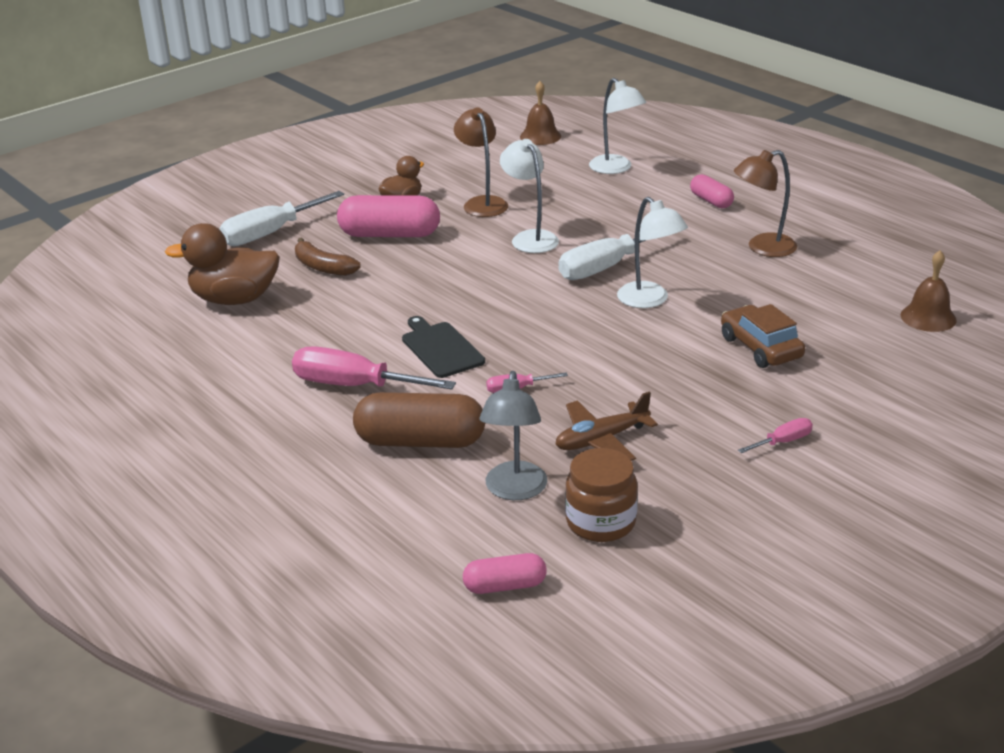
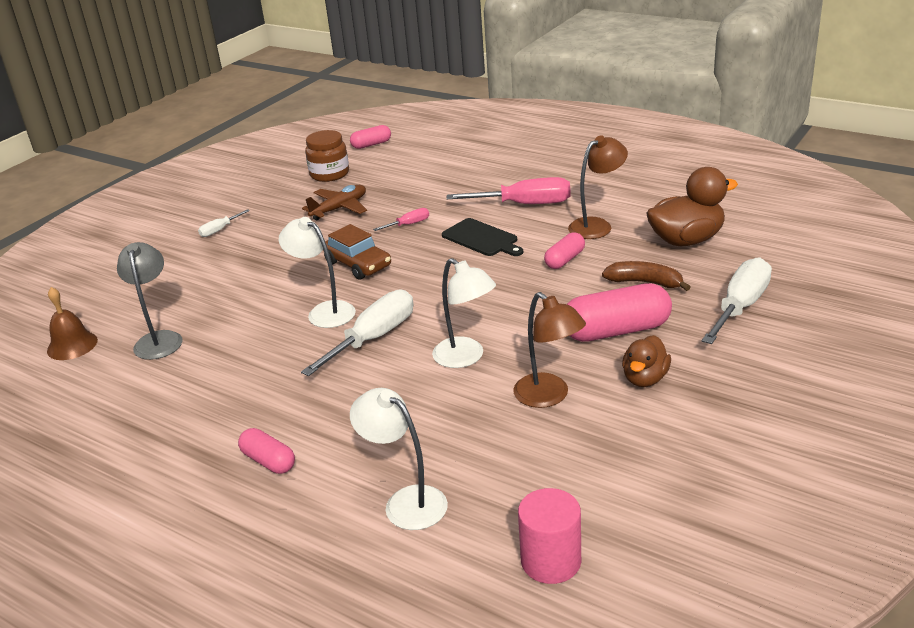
camera: 165 degrees right, 0 degrees up
(373, 304) = (565, 260): none -> pink capsule
(420, 441) = (455, 186): brown capsule -> none
(514, 490) = (384, 177): grey lamp -> grey lamp (159, 339)
(540, 136) = (551, 561): brown bell -> pink cylinder
(760, 347) = (227, 289): brown car -> brown car (358, 264)
(762, 248) = (212, 396): brown lamp -> brown lamp (597, 225)
(783, 442) = (219, 230): pink screwdriver -> white screwdriver

